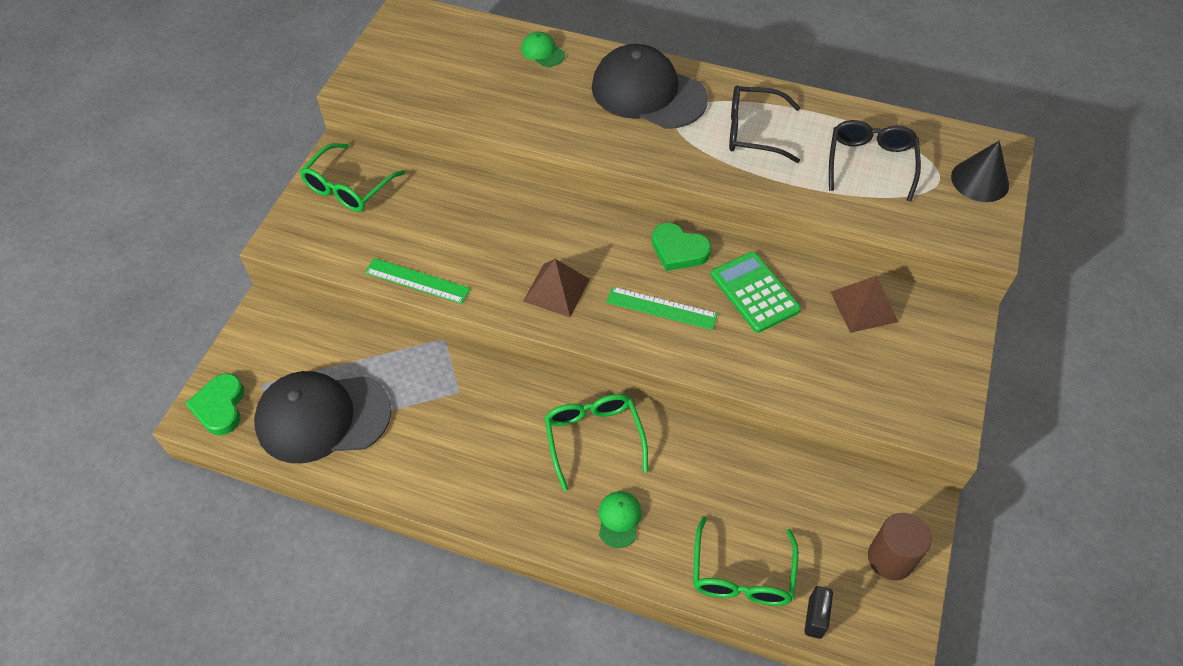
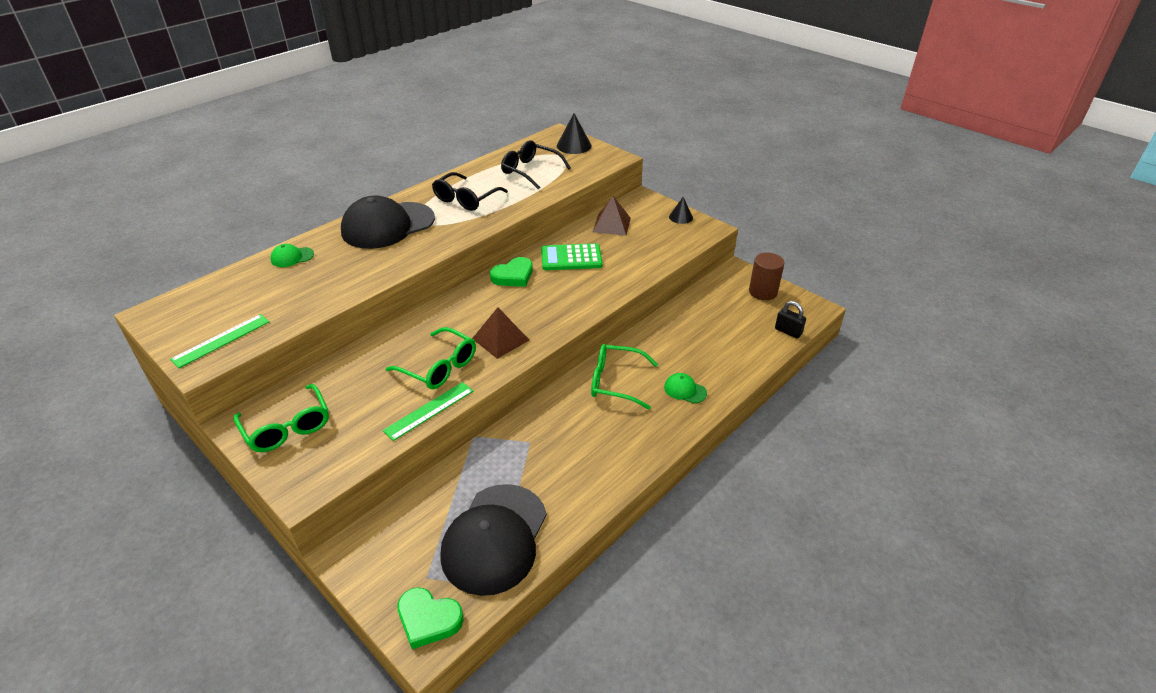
camera: 65 degrees left, 15 degrees down
(661, 308) = (554, 297): green ruler -> green ruler (221, 340)
(742, 575) = (749, 350): green glasses -> green glasses (439, 367)
(948, 383) = (681, 217): none -> black cone

